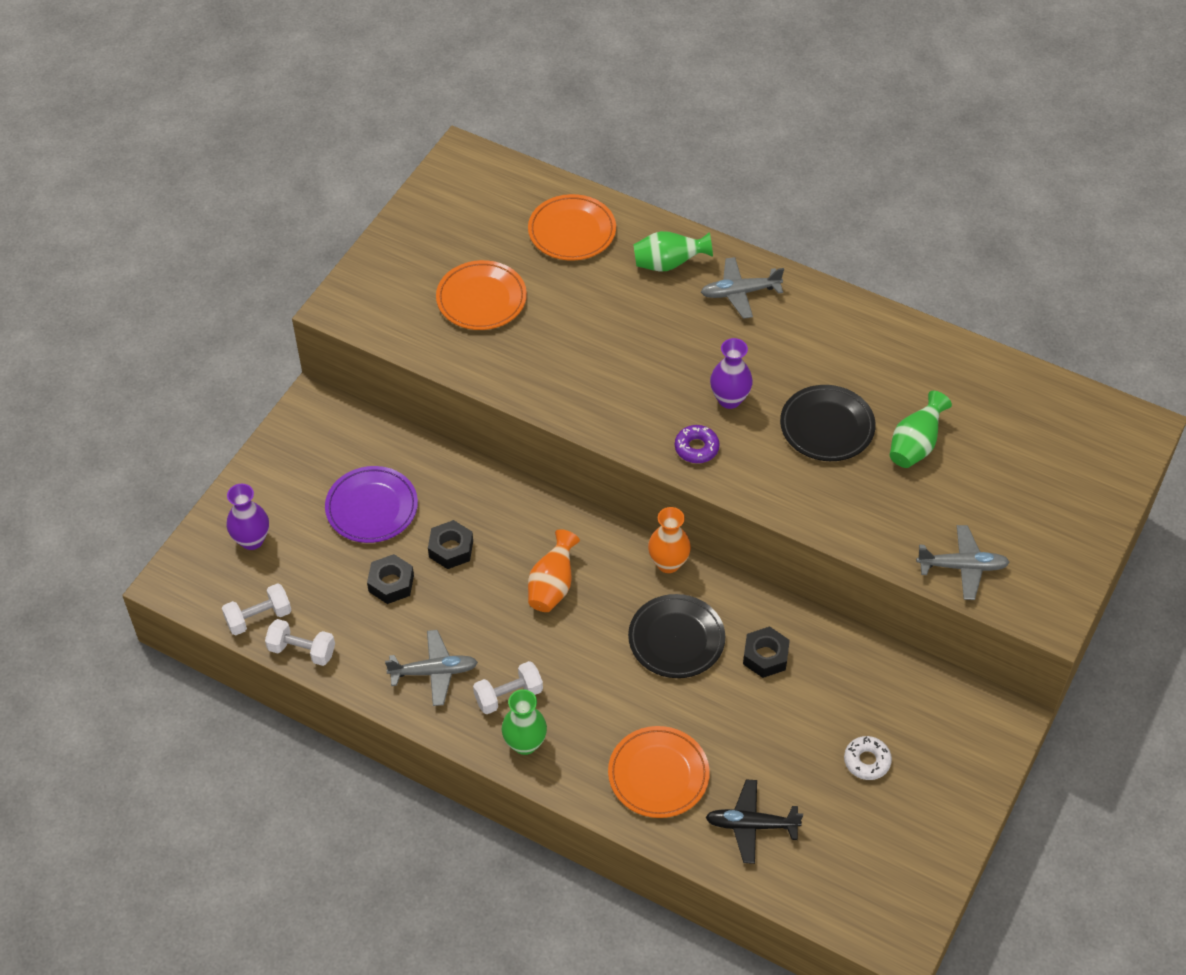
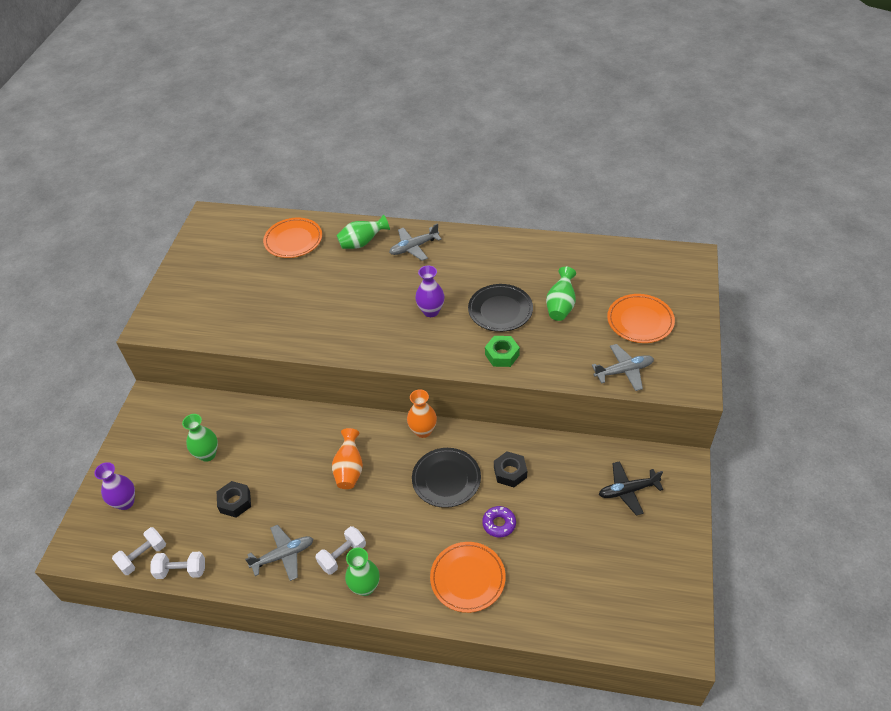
camera: 15 degrees left, 5 degrees down
(372, 507) = (207, 454): purple plate -> green vase
(451, 549) = (271, 466): black nut -> none
(481, 299) = (245, 295): orange plate -> orange plate (640, 321)
(696, 448) = (420, 347): purple donut -> purple donut (499, 524)
(751, 825) = (545, 594): black plane -> black plane (628, 491)
(803, 493) = (502, 355): none -> green nut
(867, 761) = (605, 522): white donut -> none

